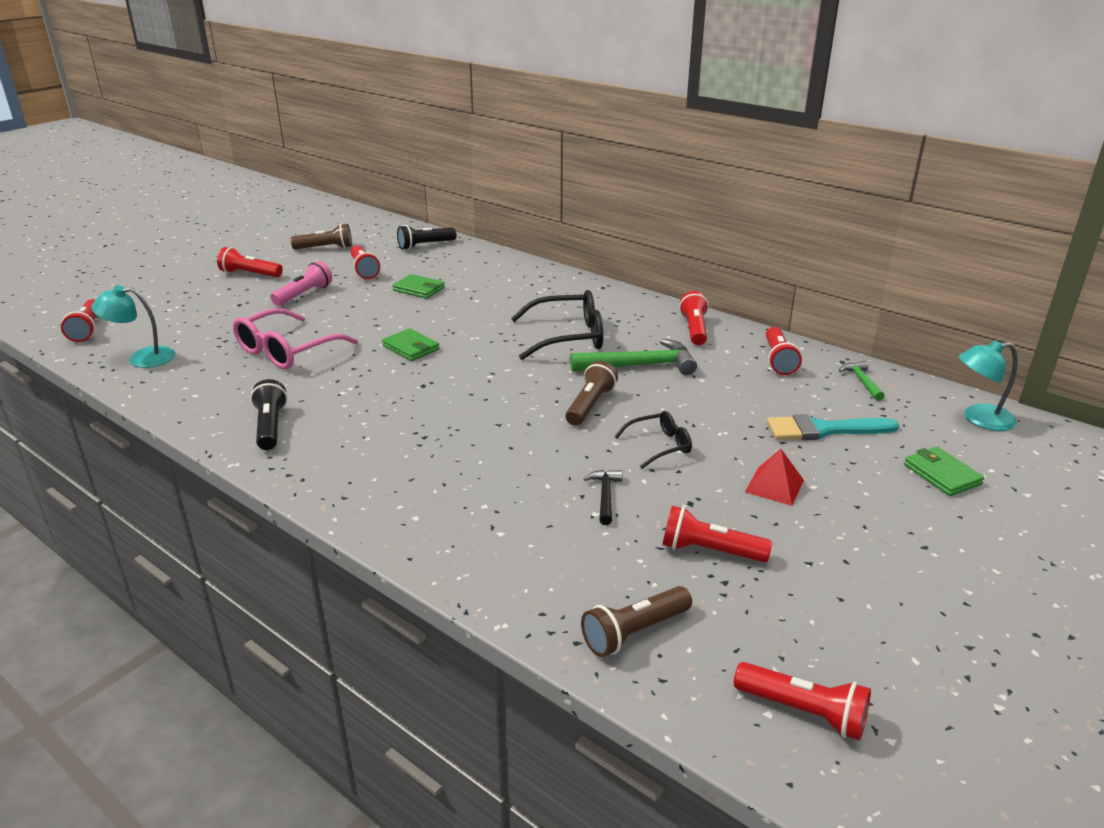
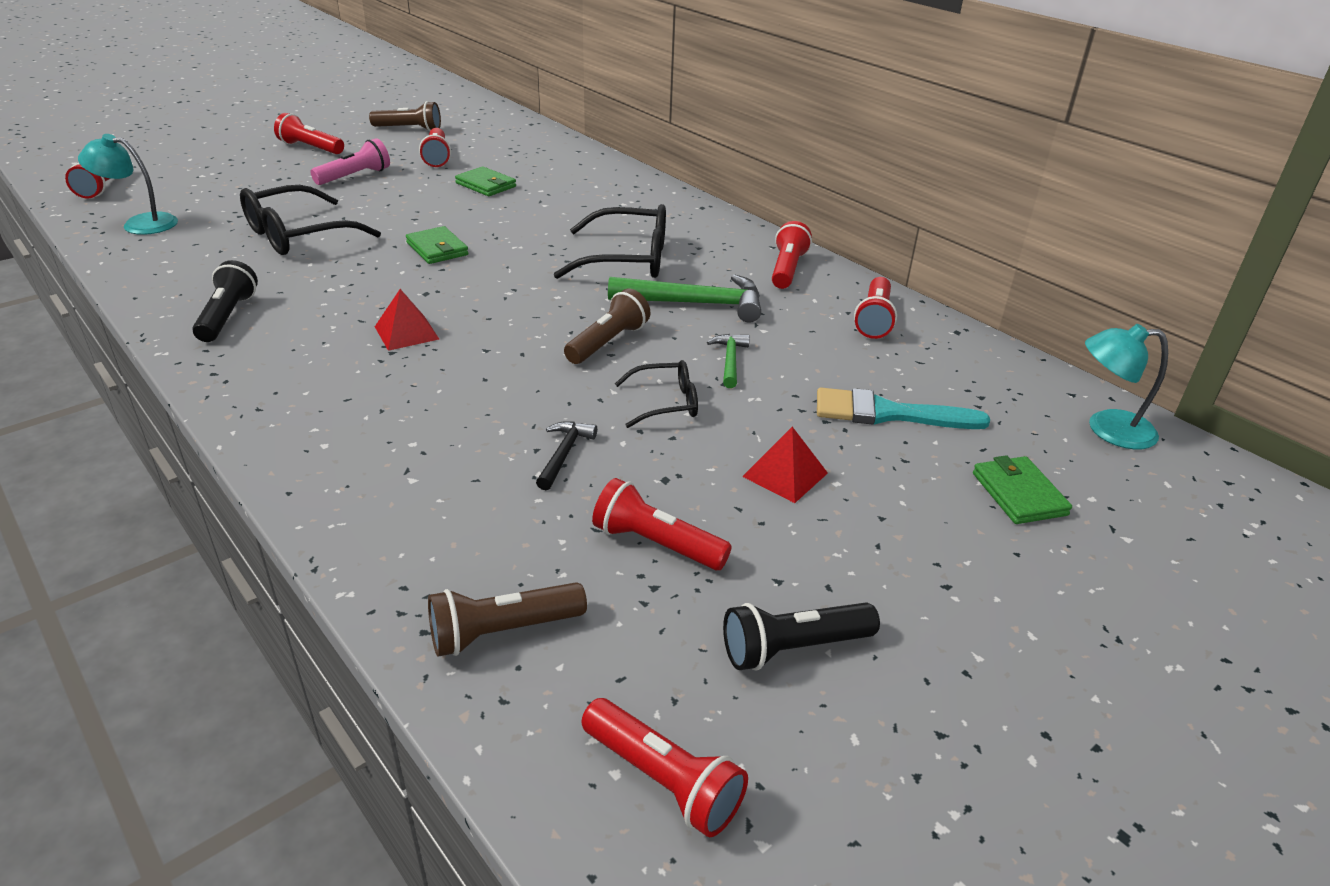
camera: 10 degrees right, 5 degrees up
(287, 351) = (298, 235): pink glasses -> black glasses
(425, 246) = (522, 138): black flashlight -> black flashlight (793, 648)
(427, 419) = (407, 332): none -> red pyramid
(862, 381) = (970, 360): green hammer -> green hammer (730, 361)

